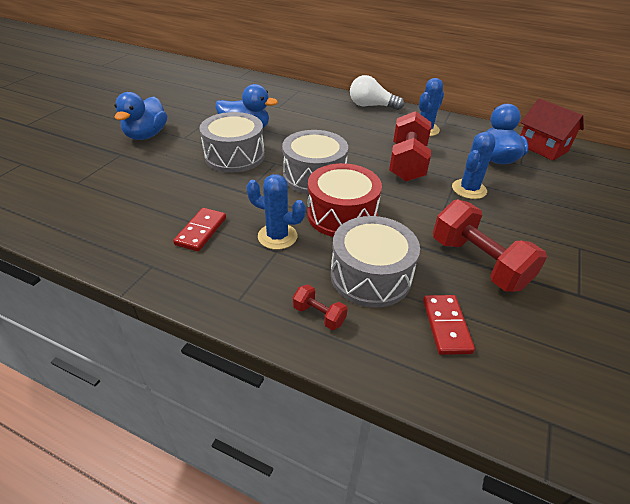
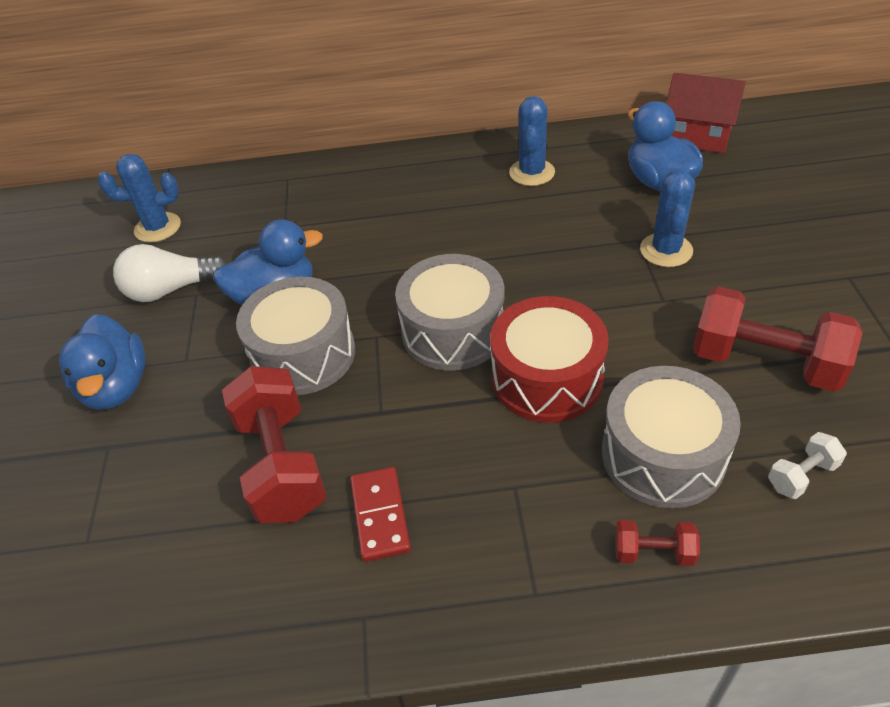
camera: 25 degrees left, 5 degrees up
(277, 236) = (494, 462): blue cactus -> blue cactus (157, 228)
(371, 106) = (423, 161): white light bulb -> white light bulb (171, 289)
(407, 163) = (557, 244): red dumbbell -> red dumbbell (282, 464)
(446, 326) = (801, 475): red domino -> white dumbbell

